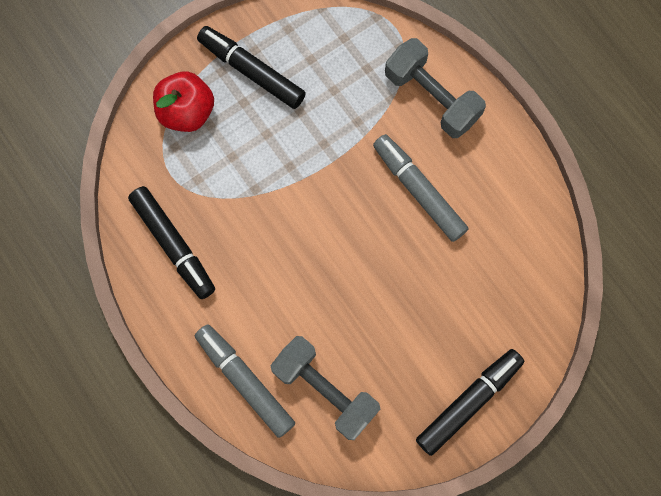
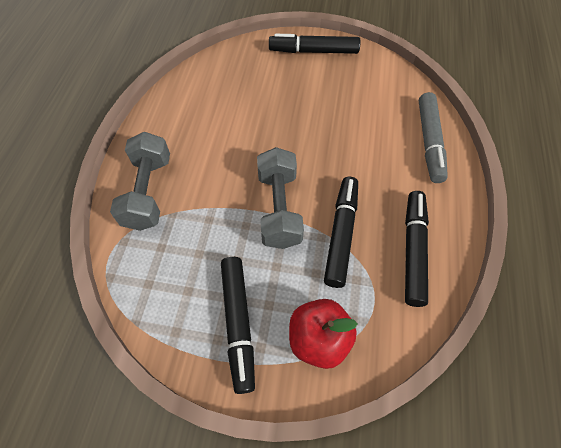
camera: 135 degrees left, 15 degrees down
(242, 206) = (341, 234): none -> black marker
(325, 390) = (384, 106): grey dumbbell -> grey dumbbell (279, 209)
(418, 190) = (223, 151): grey marker -> none

